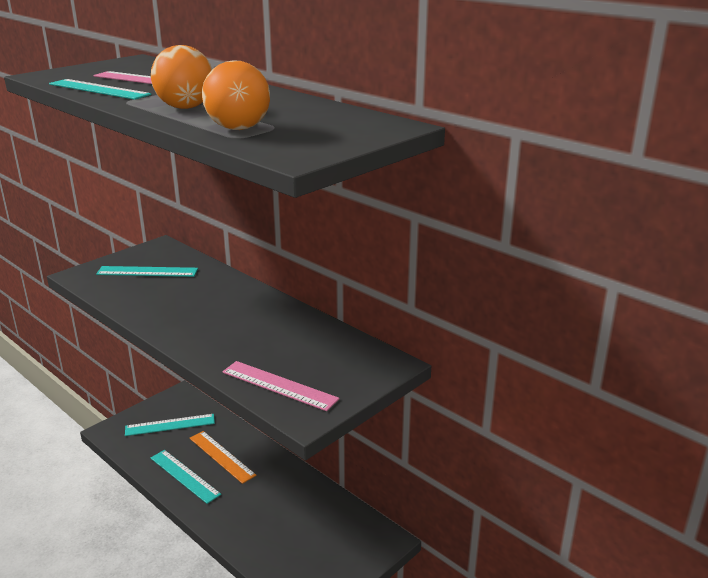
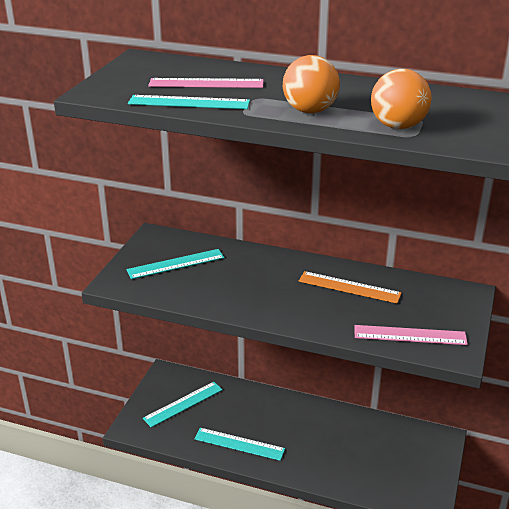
camera: 25 degrees left, 5 degrees up
(221, 456) = (255, 416): orange ruler -> orange ruler (349, 287)

